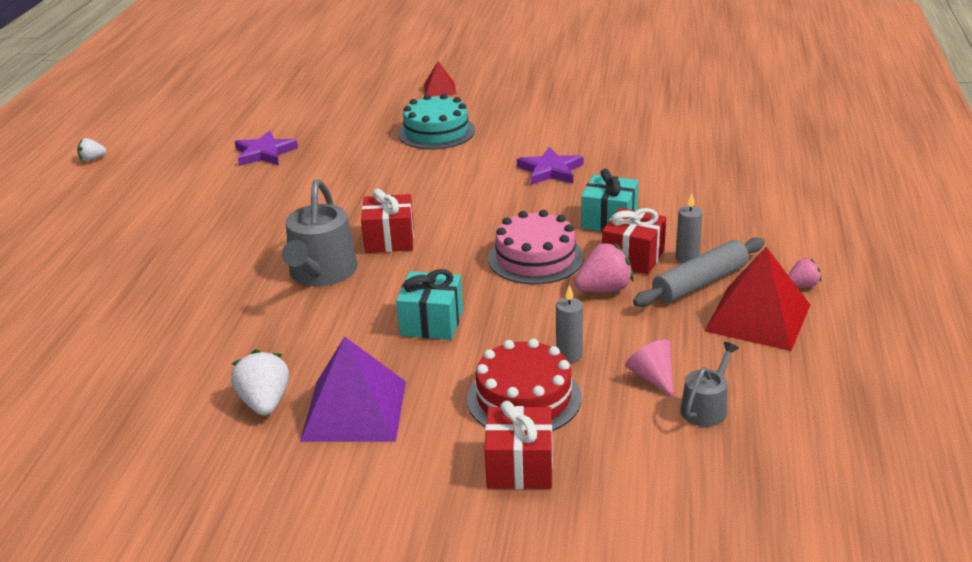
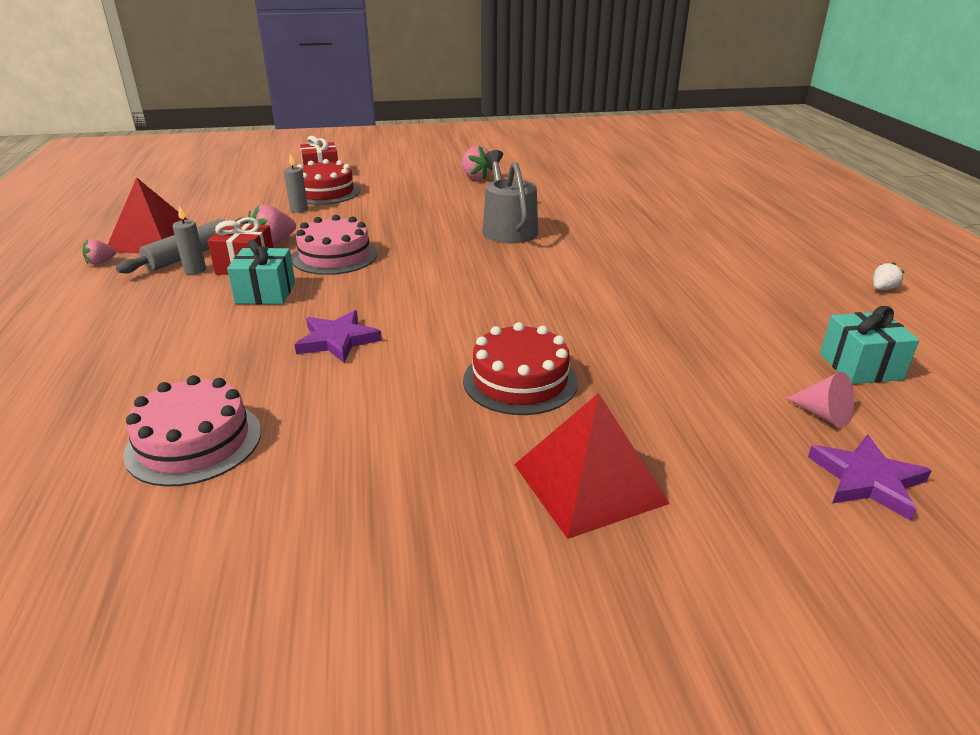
camera: 160 degrees right, 0 degrees up
(264, 153) = (706, 320): purple star -> purple star (867, 480)
(265, 403) = (476, 177): white strawberry -> pink strawberry
(354, 410) = (422, 180): purple pyramid -> none
(389, 239) = (473, 255): red gift -> none
(431, 322) = (401, 214): turquoise gift -> turquoise gift (860, 366)
(436, 132) = (520, 381): turquoise cake -> red cake
(440, 89) = (589, 483): red pyramid -> red pyramid, size x1.87
(645, 124) = (194, 442): none -> pink cake
(652, 377) = (243, 206): pink cone -> pink cone (823, 415)
(706, 407) = (212, 199): grey watering can -> none

